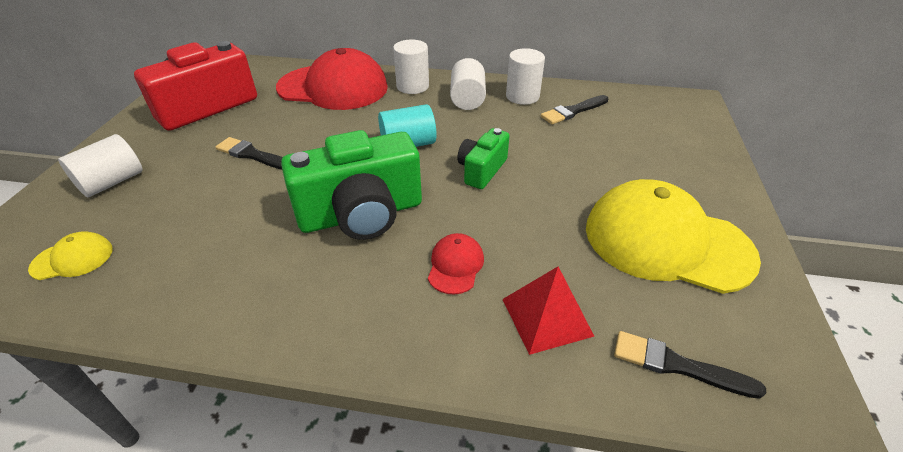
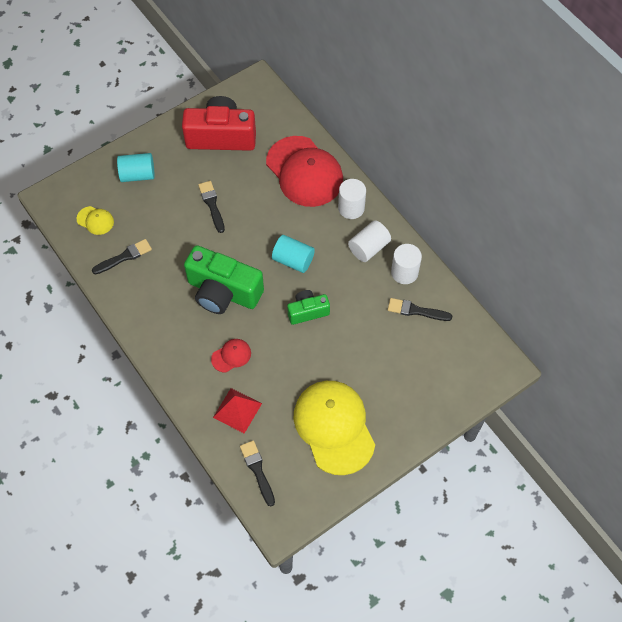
camera: 45 degrees right, 20 degrees up
(112, 182) = (138, 175): white cylinder -> turquoise cylinder
(166, 268) = (124, 257): none -> black brush

